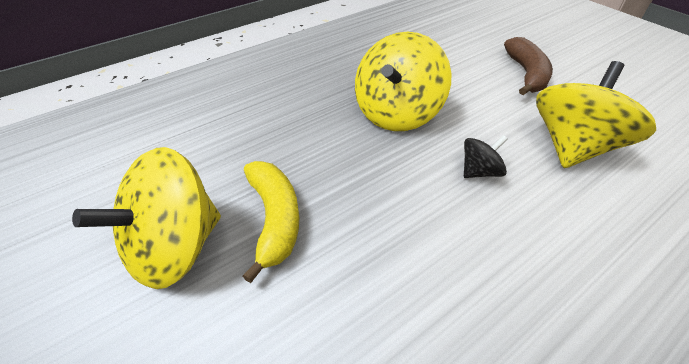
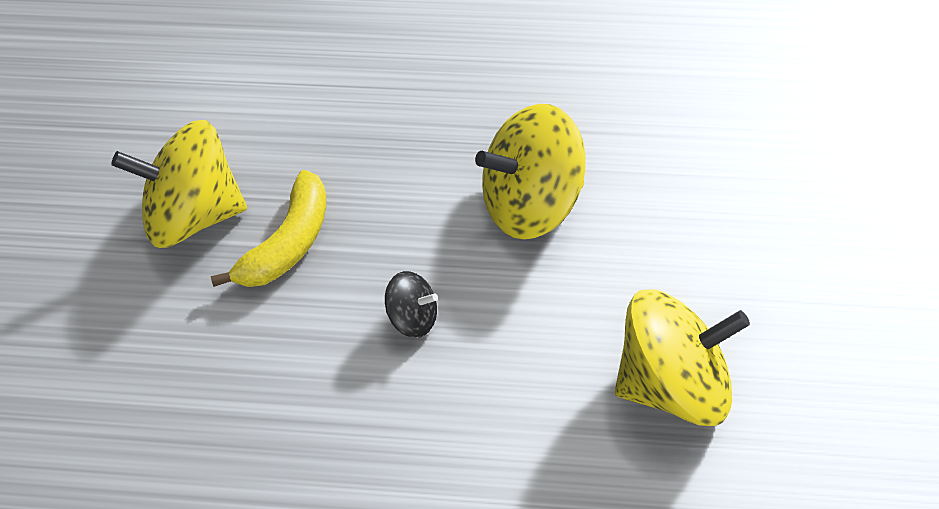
camera: 45 degrees right, 10 degrees up
(479, 171) = (526, 333): black spinning top -> black spinning top (413, 317)
(526, 74) = (777, 254): brown banana -> none

